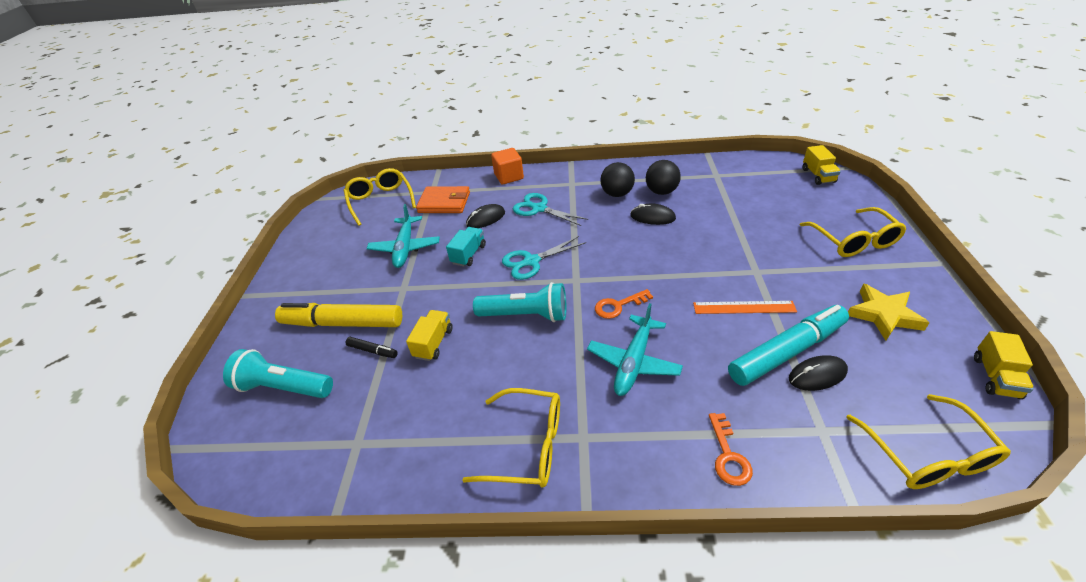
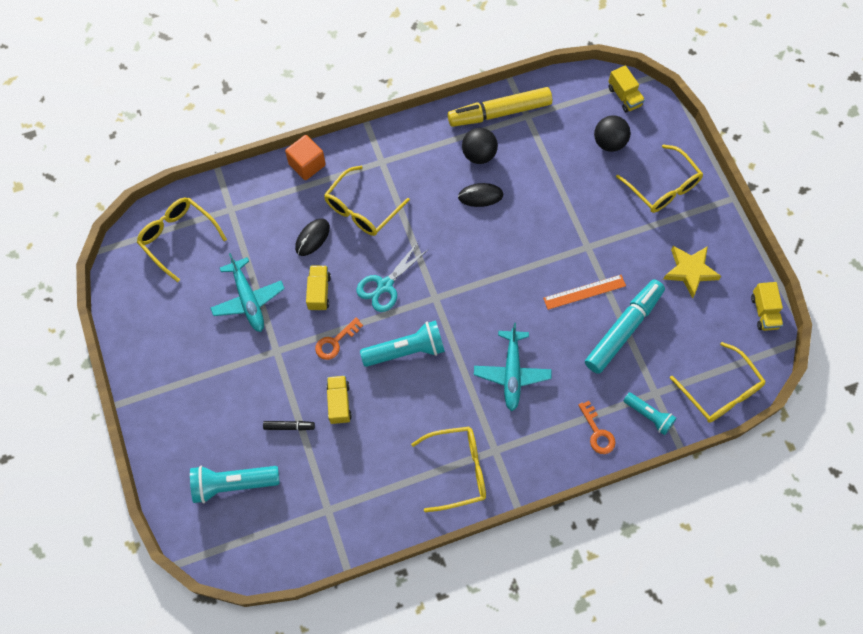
camera: 25 degrees left, 25 degrees up
(343, 323) = (242, 406): yellow marker -> yellow marker (499, 112)
(444, 202) = (254, 223): orange wallet -> none
(468, 254) = (319, 292): turquoise truck -> yellow truck
(538, 208) = (361, 209): turquoise scissors -> yellow glasses
(617, 194) = (435, 168): black ball -> black ball (609, 143)
(618, 306) = (482, 318): orange key -> orange key (335, 342)
(809, 456) = (649, 416): none -> turquoise flashlight
(817, 375) = (647, 345): black mouse -> none

